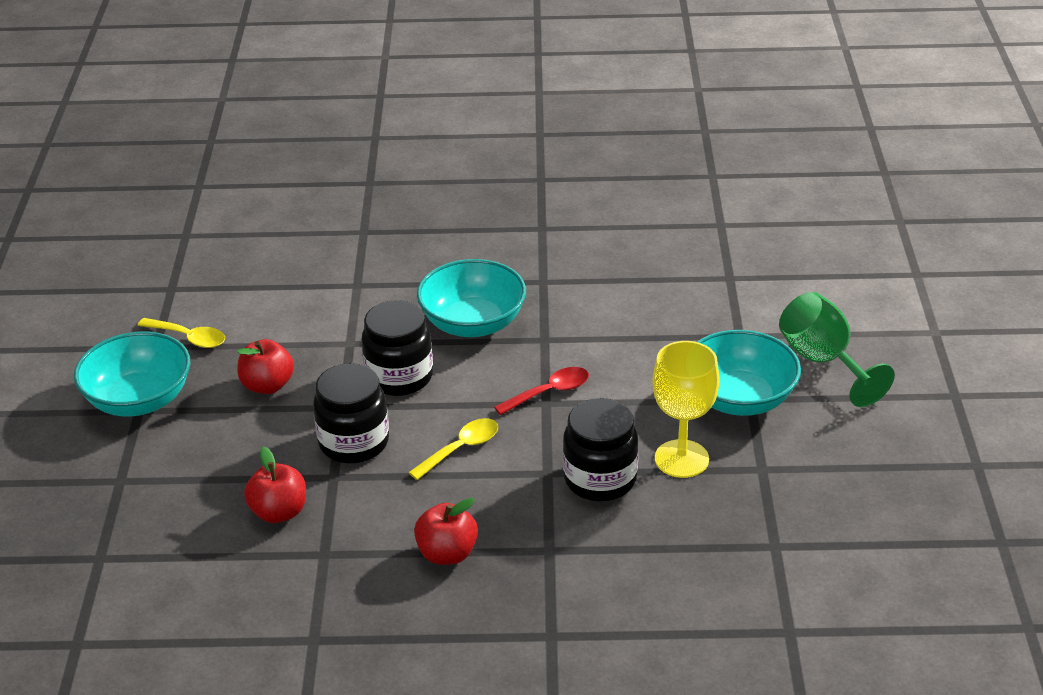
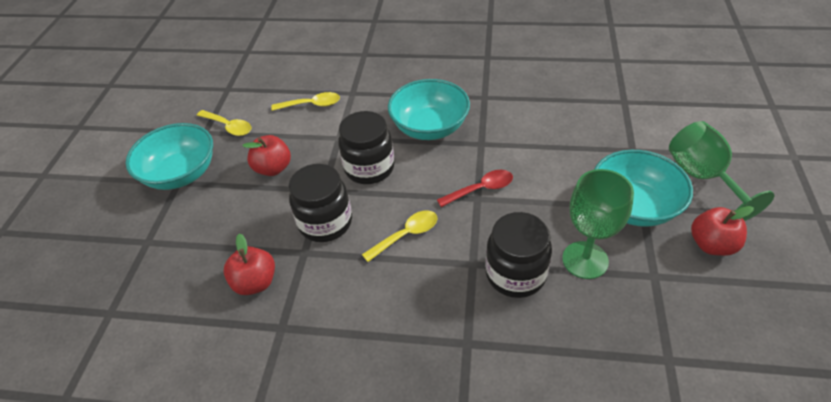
camera: 10 degrees right, 10 degrees up
(302, 303) = (312, 105): none -> yellow spoon
(447, 553) = (381, 338): red apple -> red apple (712, 245)
(681, 459) = (585, 260): yellow goblet -> green goblet

